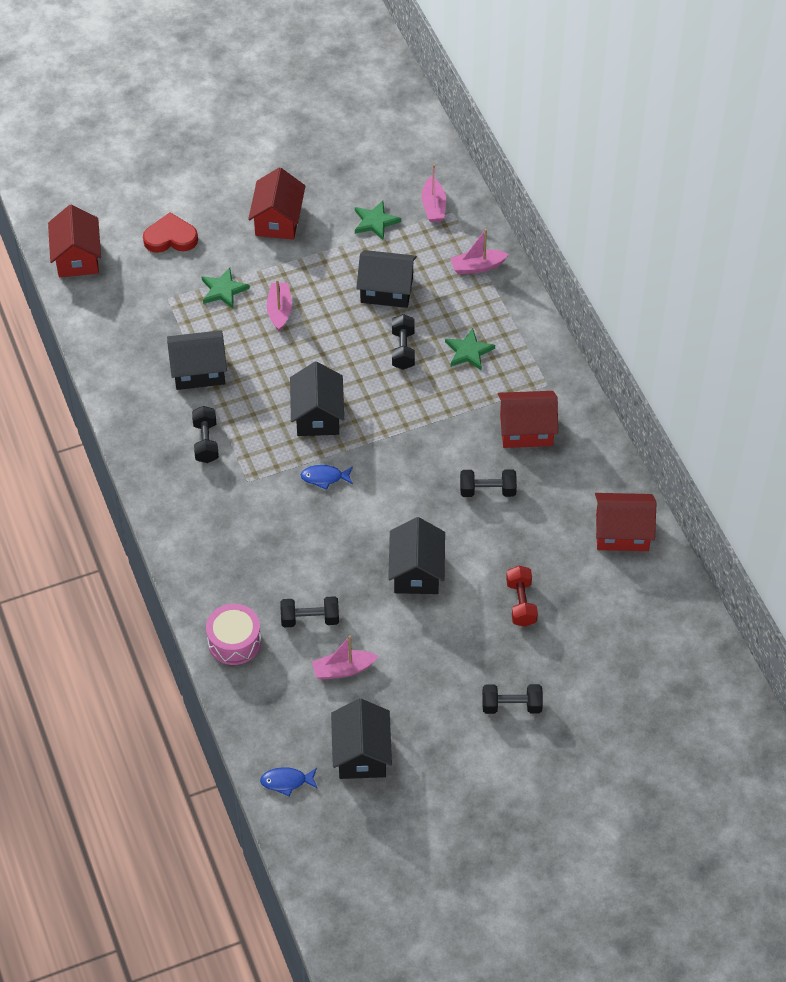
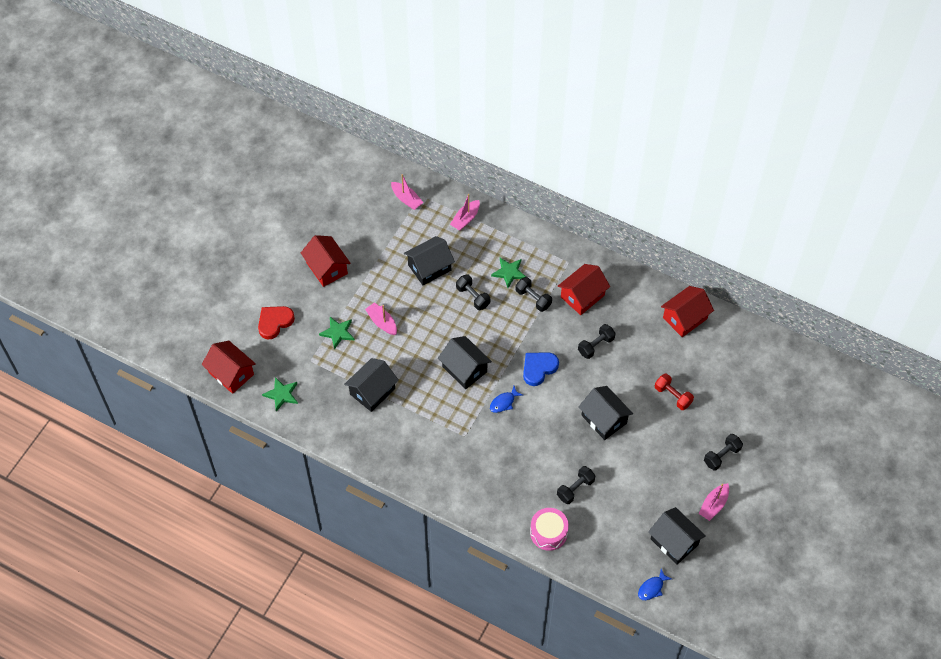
camera: 40 degrees left, 5 degrees up
(206, 442) = (418, 430): black dumbbell -> black dumbbell (533, 298)
(343, 669) = (620, 503): pink boat -> pink boat (713, 505)
(375, 222) = (383, 231): green star -> green star (281, 394)
(398, 470) = (538, 368): none -> blue heart

